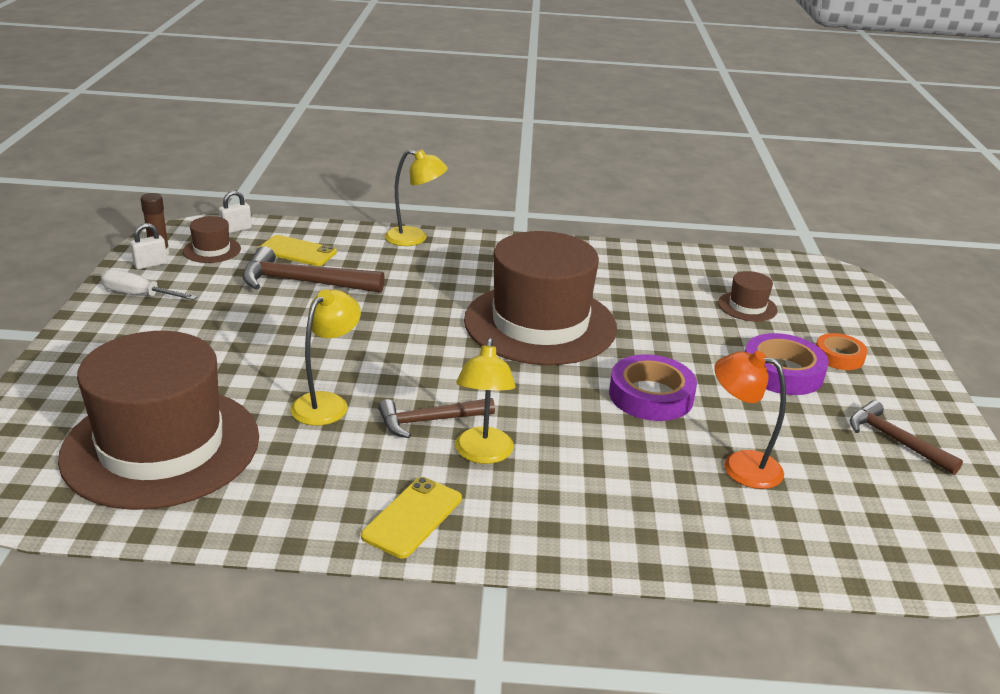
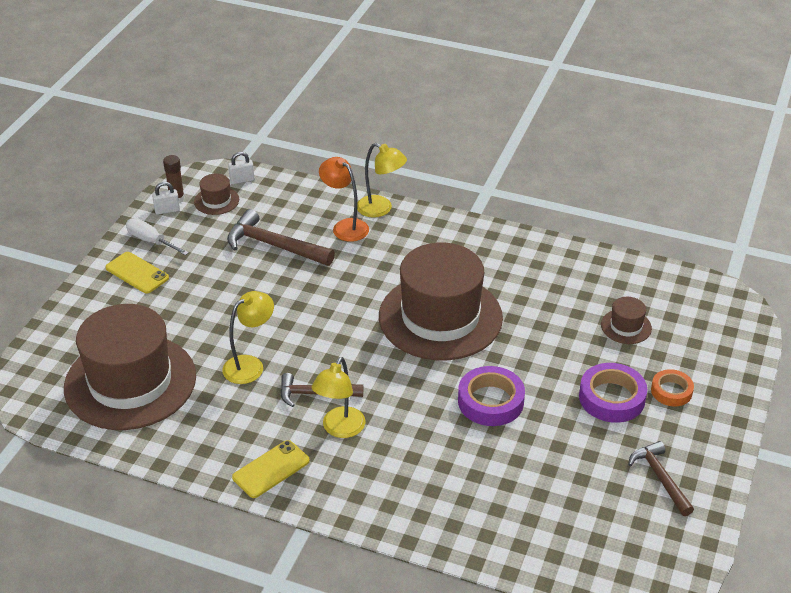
camera: 20 degrees right, 10 degrees up
(297, 251) = (281, 211): yellow phone -> yellow phone (137, 273)
(740, 466) = (521, 475): orange lamp -> orange lamp (345, 226)

